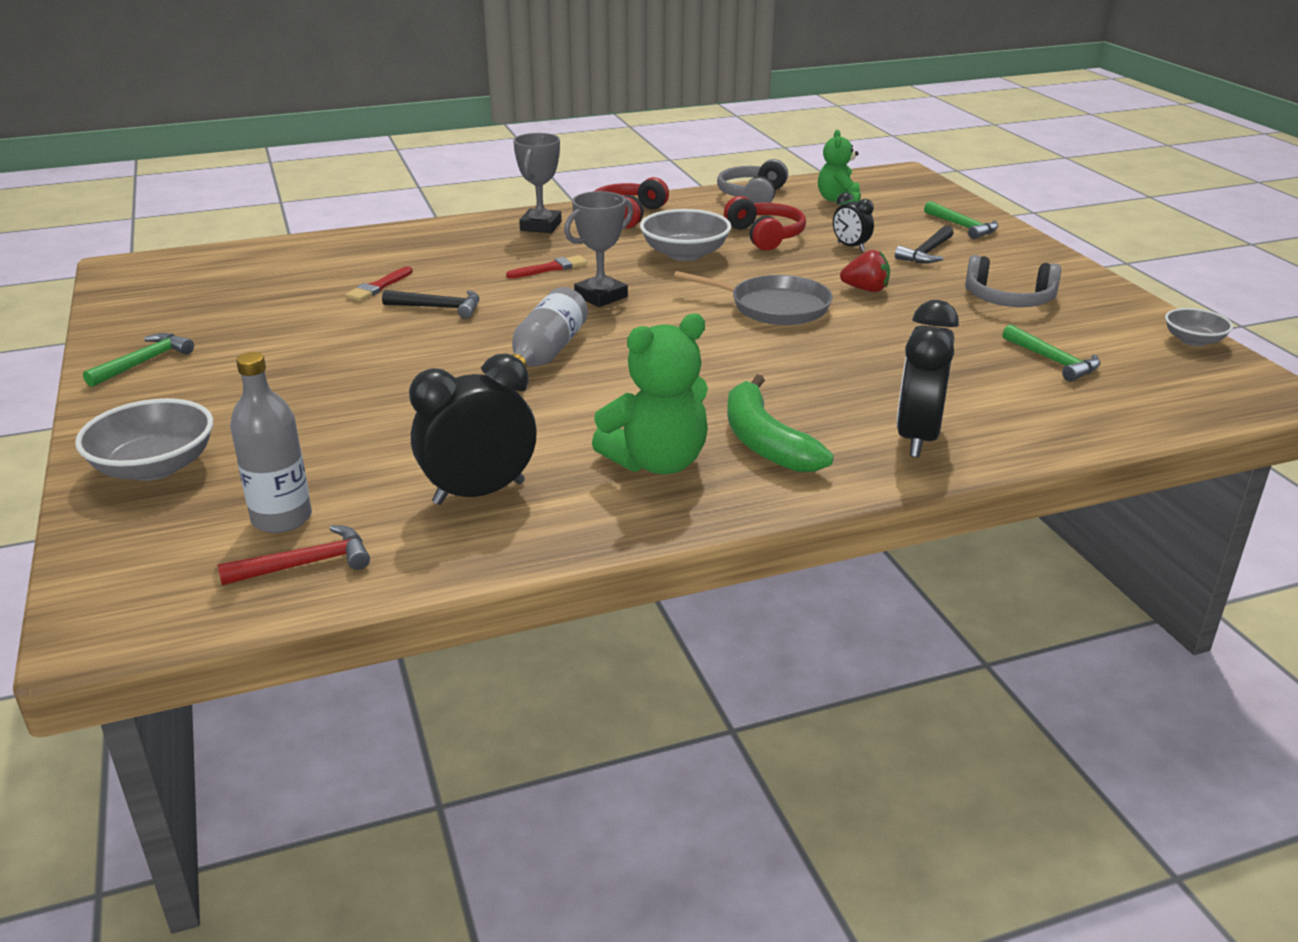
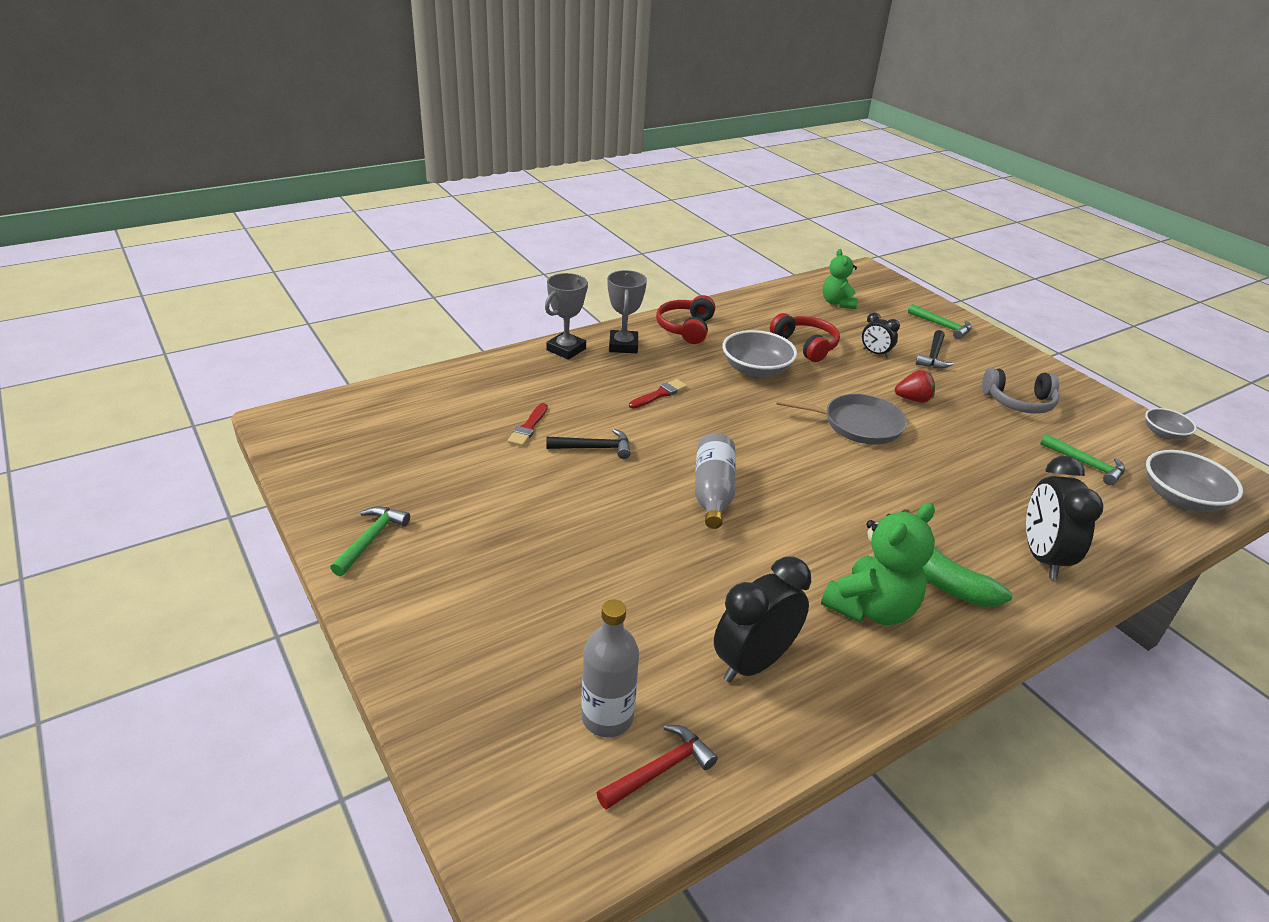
camera: 15 degrees left, 5 degrees up
(155, 467) = (457, 670): grey bowl -> grey bowl (1181, 499)
(601, 296) = (718, 423): grey trophy -> grey trophy (566, 349)
(753, 196) = (770, 301): grey headphones -> none

